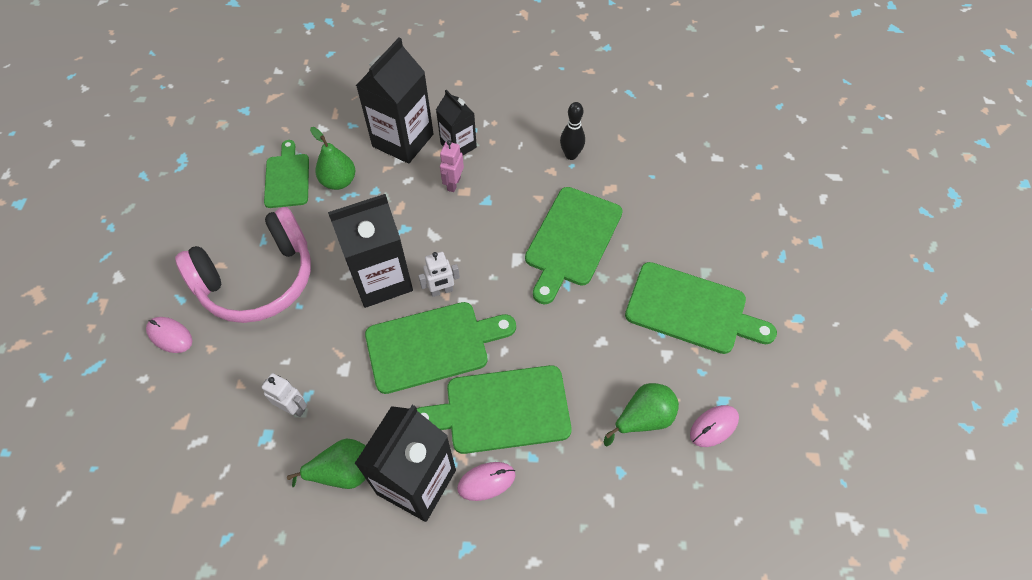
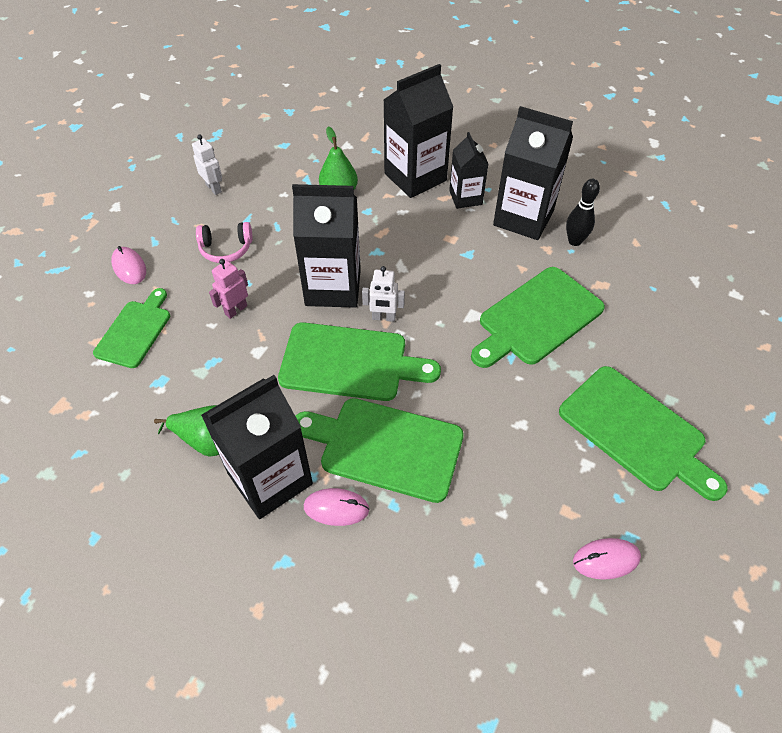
camera: 25 degrees right, 5 degrees down
(258, 280) = (226, 249): pink headphones -> pink headphones, size x0.46
(287, 178) = (295, 175): green cutting board -> green cutting board (135, 331)
(293, 408) = (196, 366): white robot -> white robot (214, 188)
(453, 184) = (443, 229): pink robot -> pink robot (236, 310)
(518, 148) = (523, 218): none -> black carton
(643, 419) = (529, 518): green pear -> none

